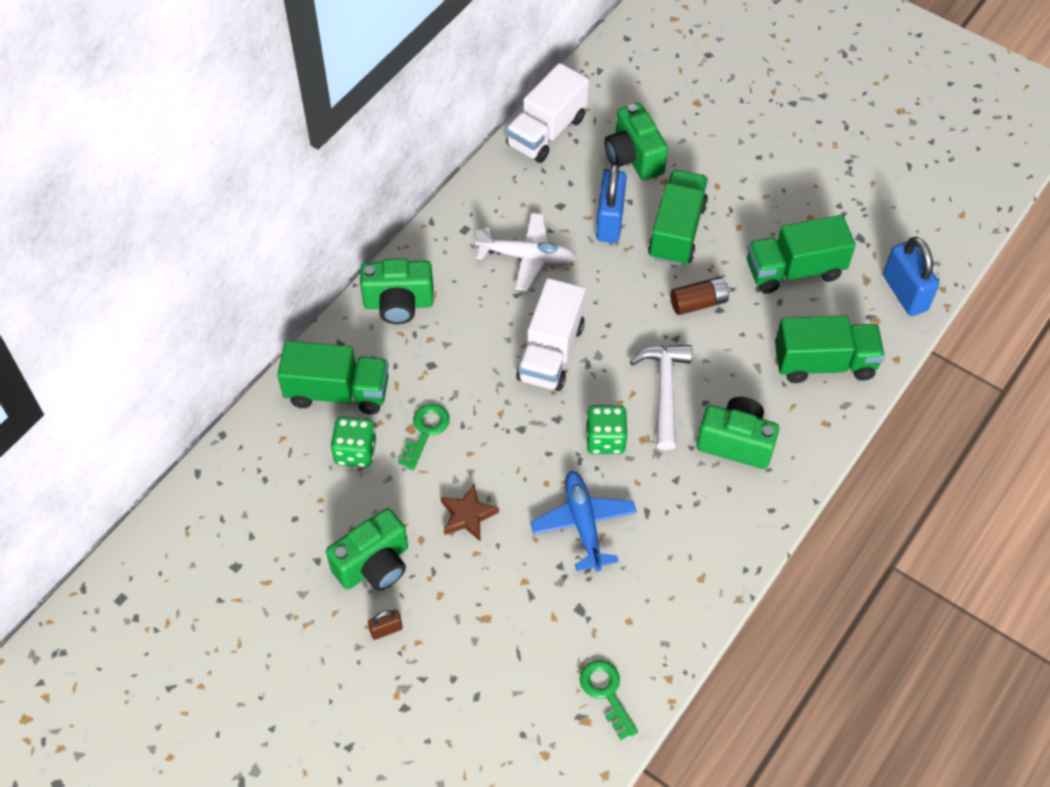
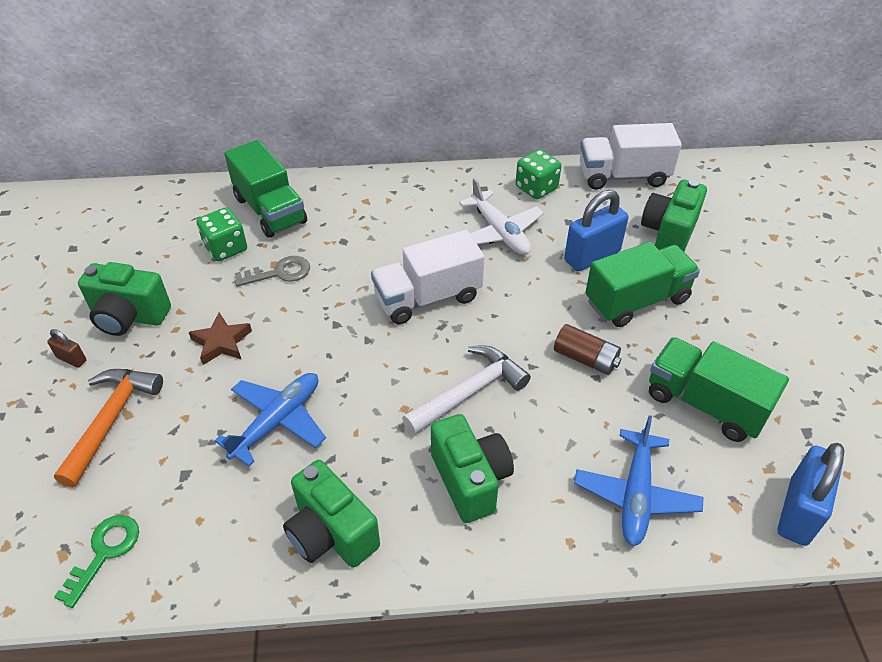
camera: 50 degrees right, 10 degrees down
(398, 304) = (378, 195): green camera -> green camera (331, 533)
(425, 431) = (279, 273): green key -> grey key
(482, 632) = (111, 420): none -> orange hammer
(605, 439) = (378, 383): green dice -> green dice (536, 188)
(824, 363) = (635, 495): green truck -> blue plane

